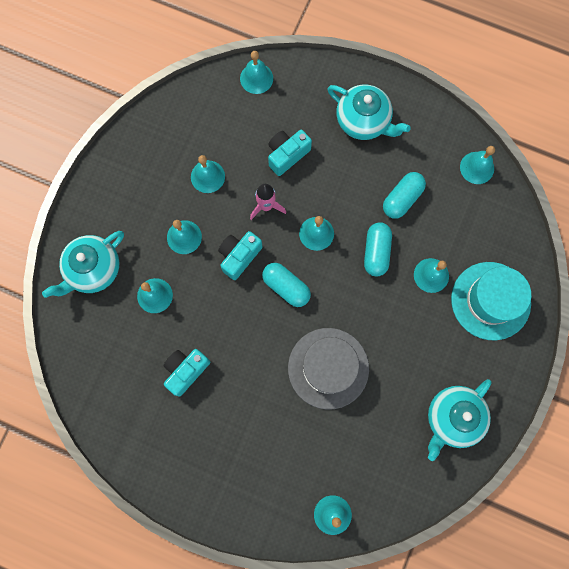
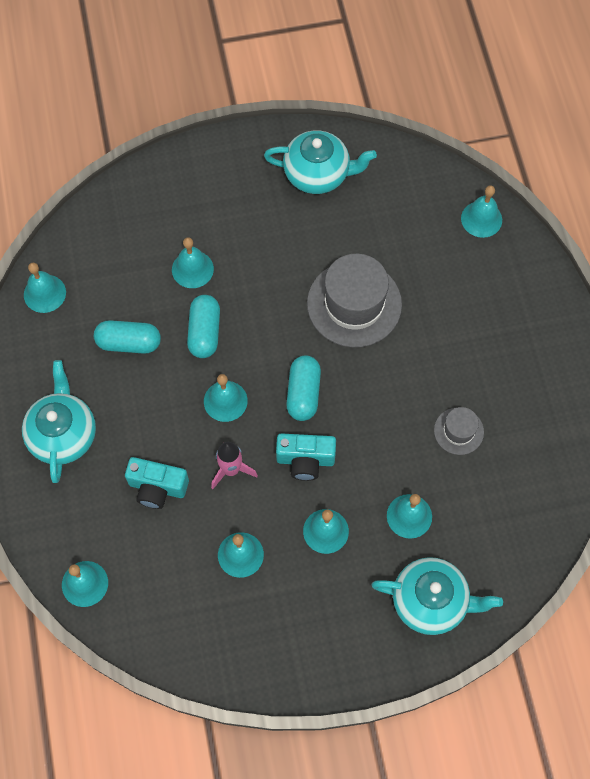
camera: 125 degrees left, 10 degrees down
(186, 370) = (458, 431): turquoise camera -> grey hat
(376, 252) = (204, 332): turquoise capsule -> turquoise capsule turned 60 degrees counterclockwise
(490, 300) = (181, 204): turquoise hat -> none

